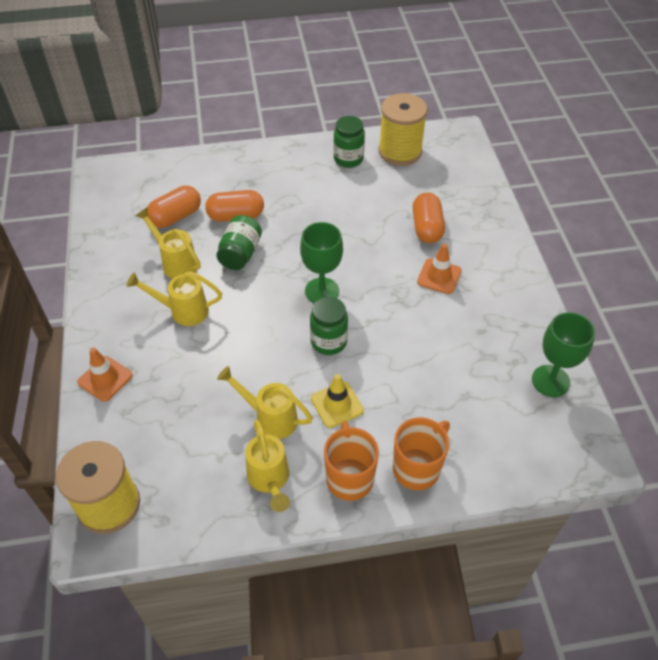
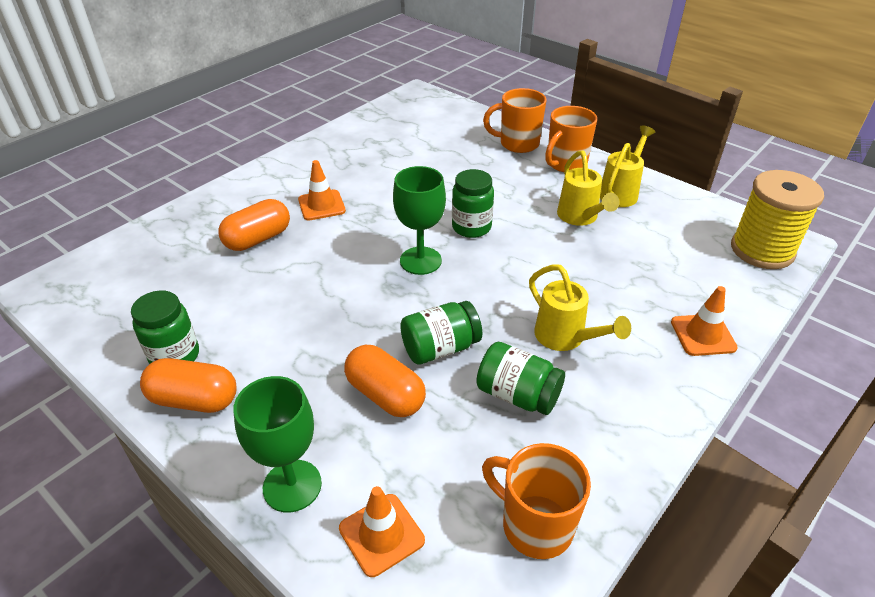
camera: 130 degrees left, 10 degrees down
(115, 222) = (535, 525): none -> orange mug
(171, 178) = (381, 534): none -> orange traffic cone
(176, 217) = (450, 458): orange capsule -> orange capsule (194, 400)
(176, 262) = (517, 395): yellow watering can -> green jar
(337, 404) = (522, 194): yellow traffic cone -> none
(400, 151) = (124, 318): yellow spool -> none
(550, 381) = (375, 124): green goblet -> green goblet (292, 486)

